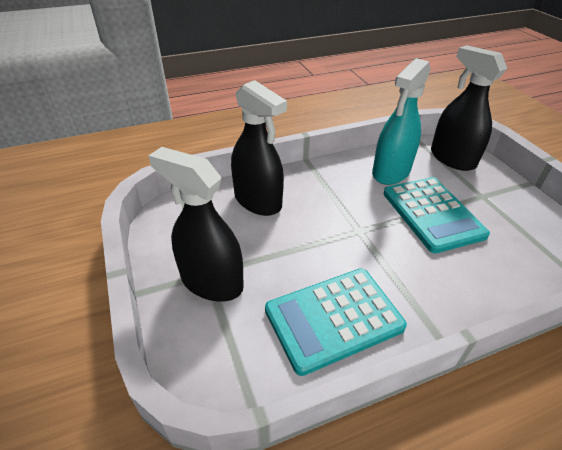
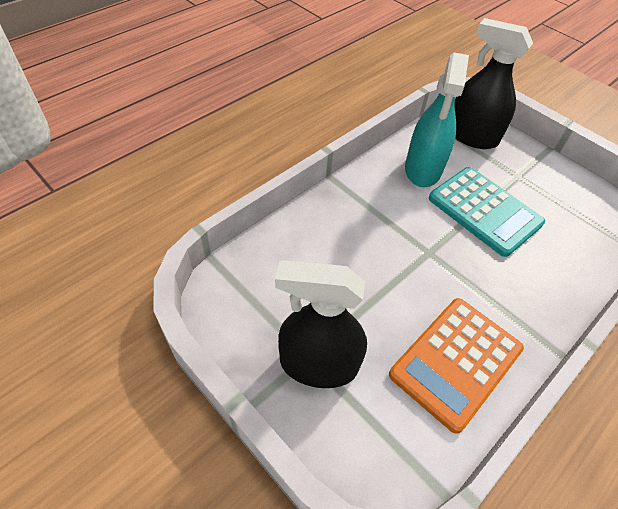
camera: 25 degrees left, 10 degrees up
(258, 201) = (309, 247): black spray bottle -> none
(333, 319) = (456, 362): turquoise calculator -> orange calculator

